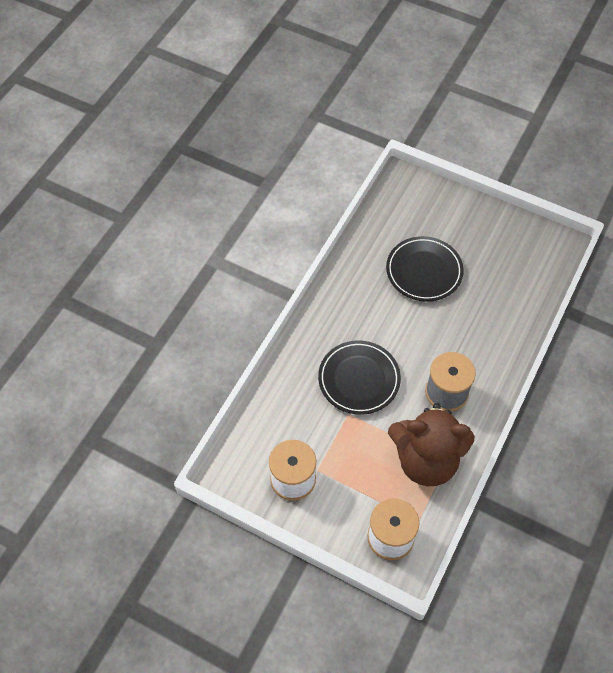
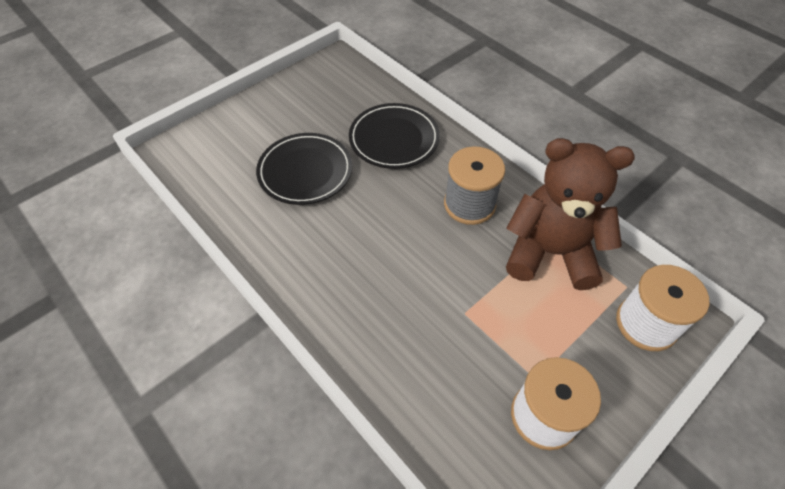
camera: 70 degrees left, 5 degrees down
(359, 379) = (420, 284): black plate -> black plate (394, 139)
(426, 460) = (550, 252): brown teddy bear -> brown teddy bear turned 105 degrees counterclockwise

